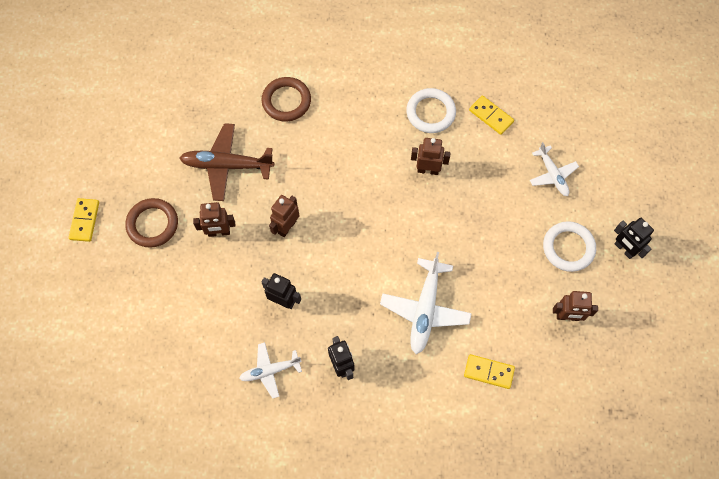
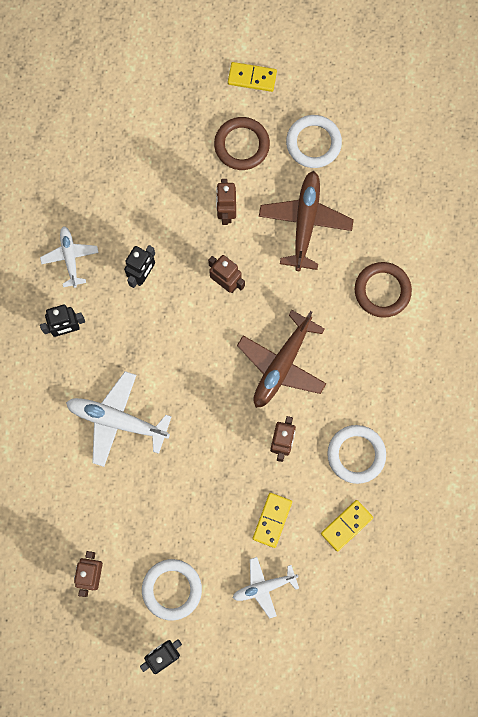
camera: 95 degrees right, 10 degrees up
(150, 164) = (313, 143): none -> white ring
(358, 175) = (282, 364): none -> brown plane
(488, 372) = (42, 479): yellow domino -> yellow domino (272, 520)

